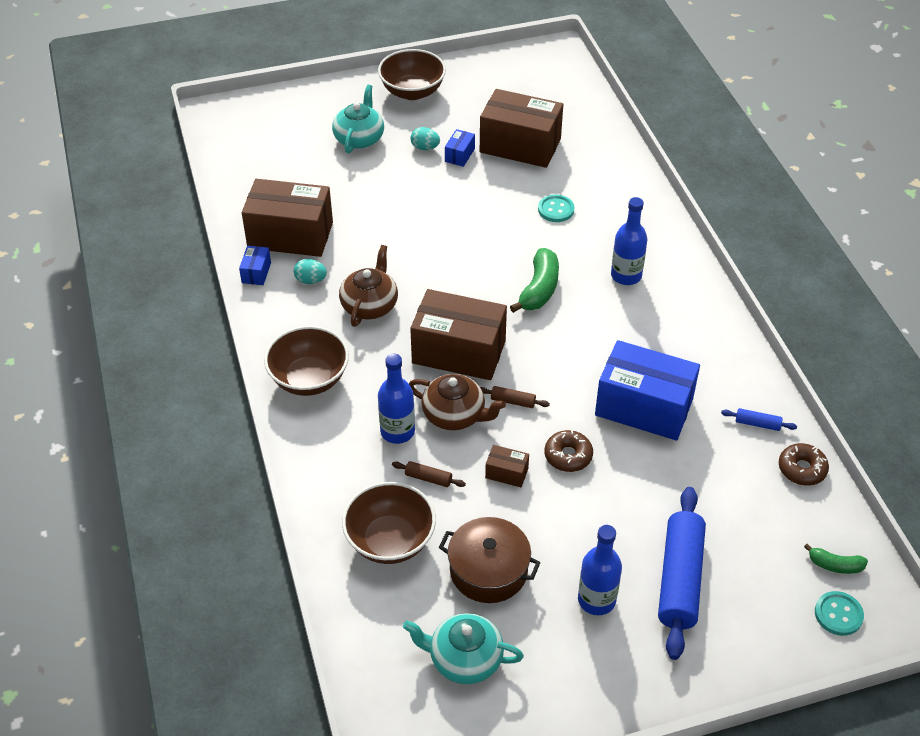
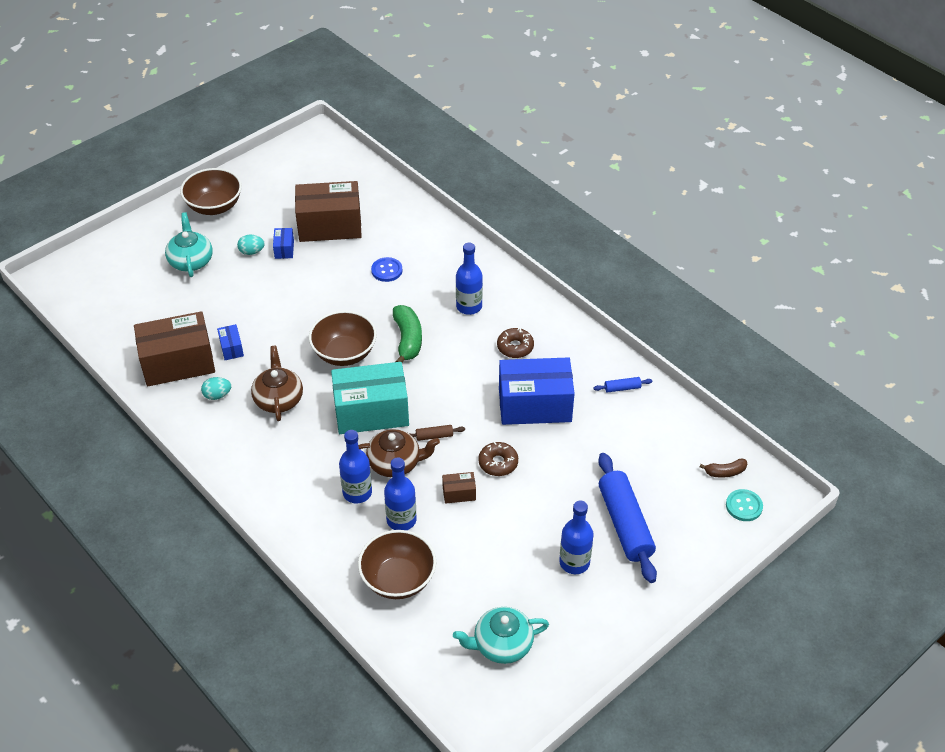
camera: 25 degrees left, 0 degrees up
(256, 272) = (167, 404): blue box -> blue box (231, 348)
(309, 379) = (262, 477): brown bowl -> brown bowl (344, 353)
(428, 478) = (401, 520): brown rolling pin -> blue bottle
(459, 352) = (371, 412): brown box -> turquoise box
(488, 570) = (485, 572): brown pot -> none
(556, 210) = (387, 270): turquoise button -> blue button
(802, 469) = (669, 410): brown donut -> brown donut (515, 347)
(835, 565) = (725, 472): green banana -> brown banana

